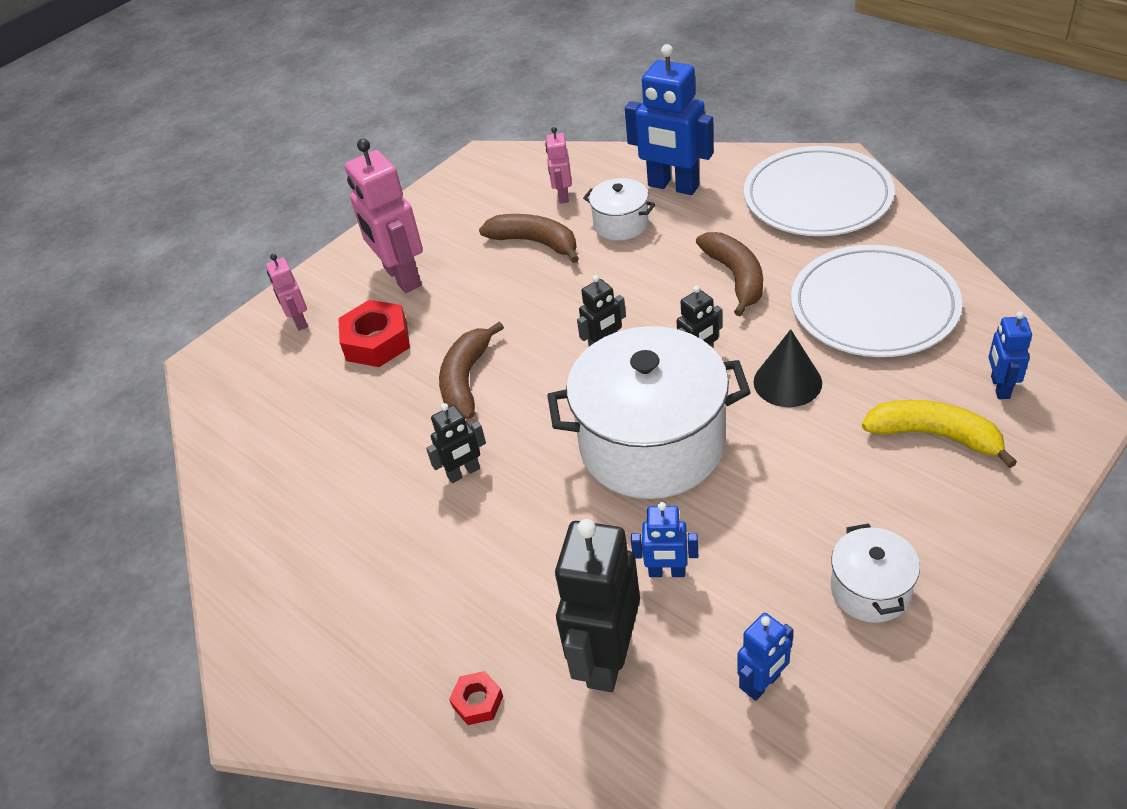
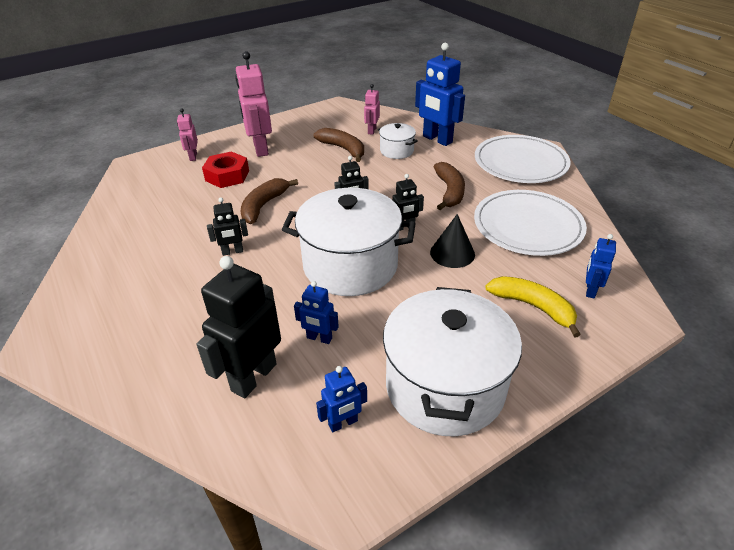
camera: 10 degrees right, 5 degrees down
(477, 702) = (161, 379): red nut -> none
(870, 590) = (445, 386): white pot -> white pot, size x2.12

